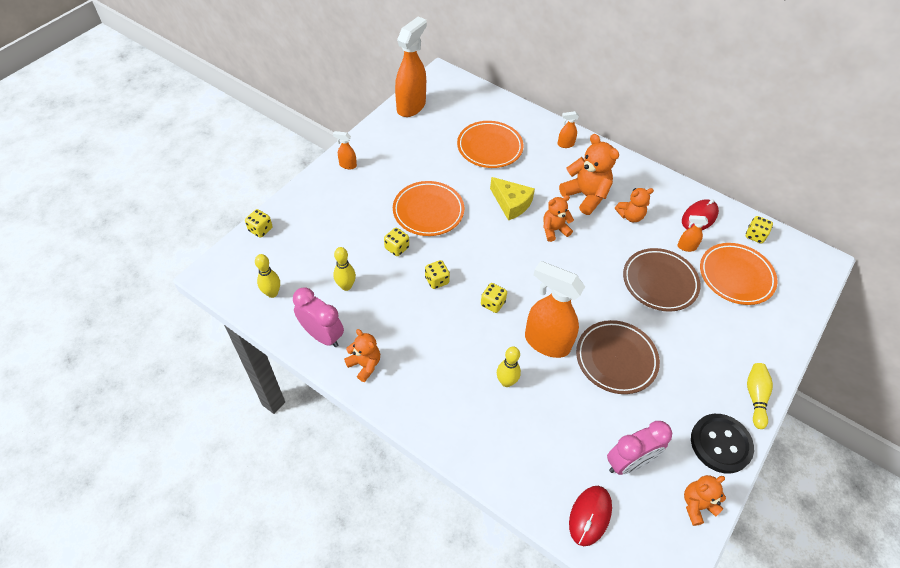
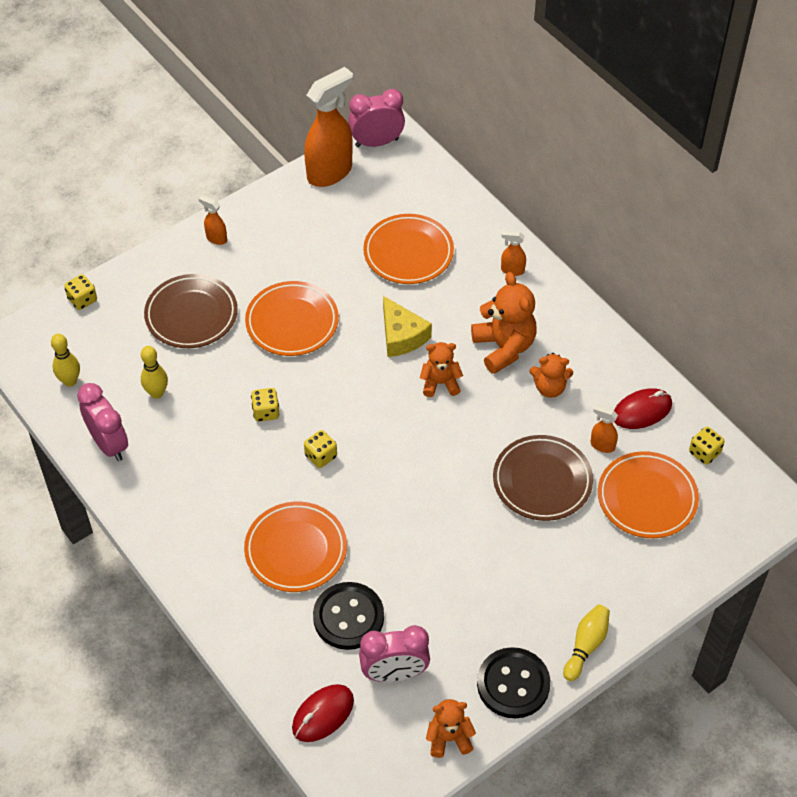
camera: 20 degrees right, 0 degrees up
(365, 365) = (143, 489): orange teddy bear -> none
(397, 248) = (234, 360): yellow dice -> none
(435, 82) = (376, 142): none -> pink clock
(506, 382) = (296, 550): yellow bowling pin -> orange plate
(546, 342) = (364, 517): orange spray bottle -> none
(571, 425) = (348, 617): none -> black button
(616, 359) = (438, 558): brown plate -> brown plate (191, 315)

